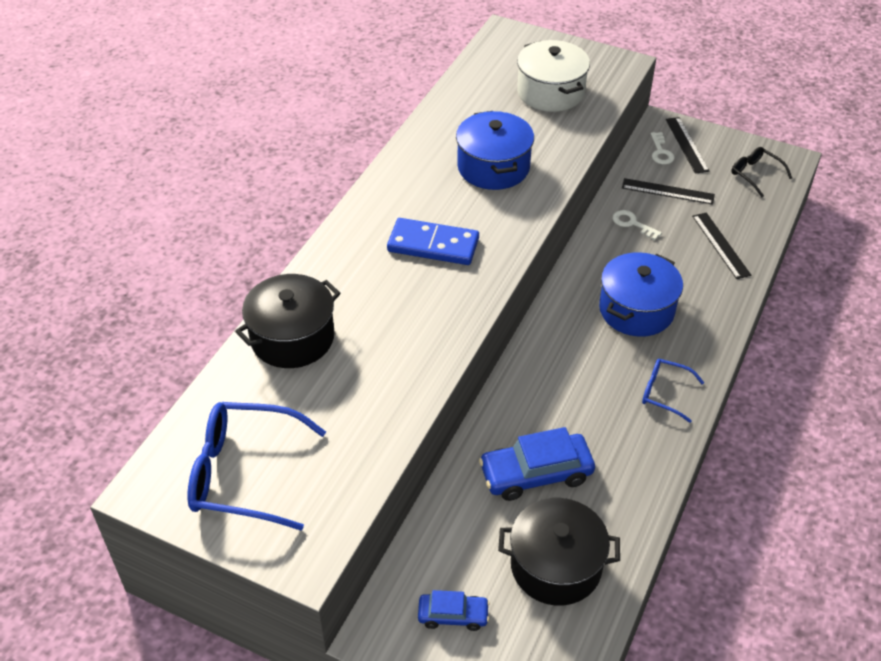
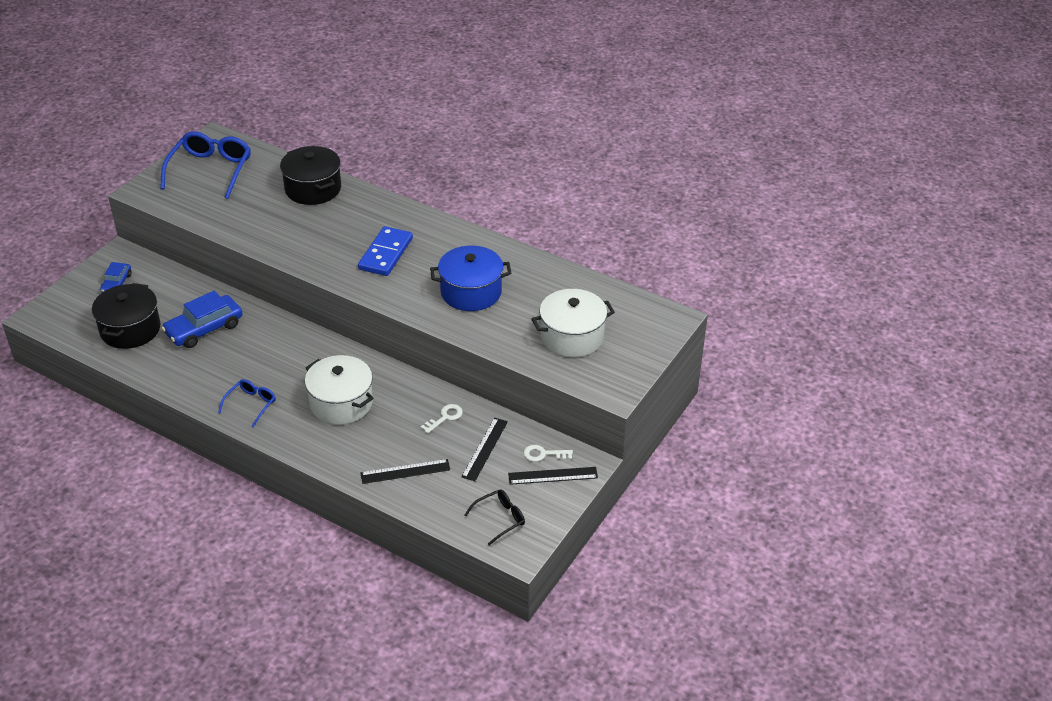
camera: 95 degrees right, 5 degrees down
(536, 473) = (204, 329): blue car -> blue car turned 120 degrees counterclockwise
(636, 310) = (341, 403): blue pot -> white pot

